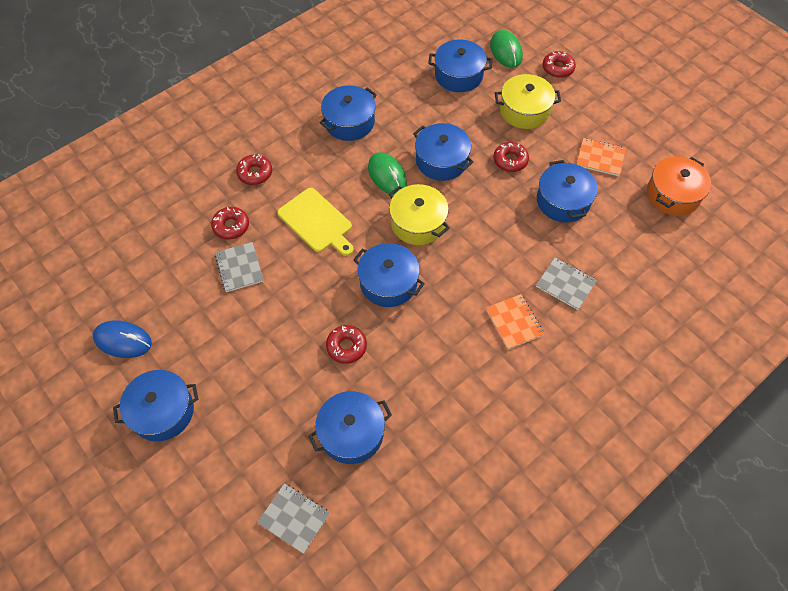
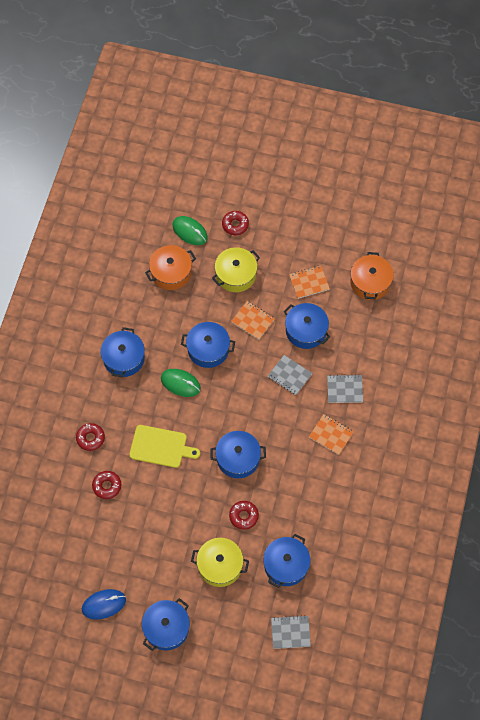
camera: 35 degrees left, 5 degrees up
(239, 268) = (136, 510): grey notebook -> grey notebook (289, 375)
(418, 223) = (226, 405): yellow pot -> yellow pot (220, 565)
(458, 75) = (171, 272): blue pot -> orange pot
(510, 160) = (253, 321): red donut -> orange notebook

